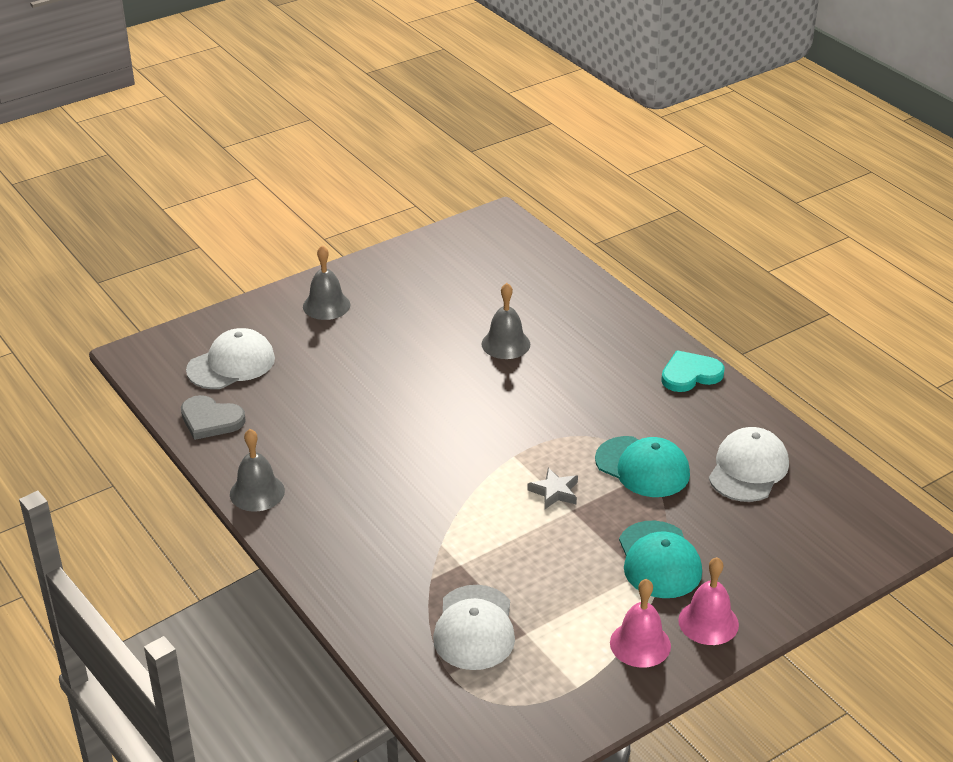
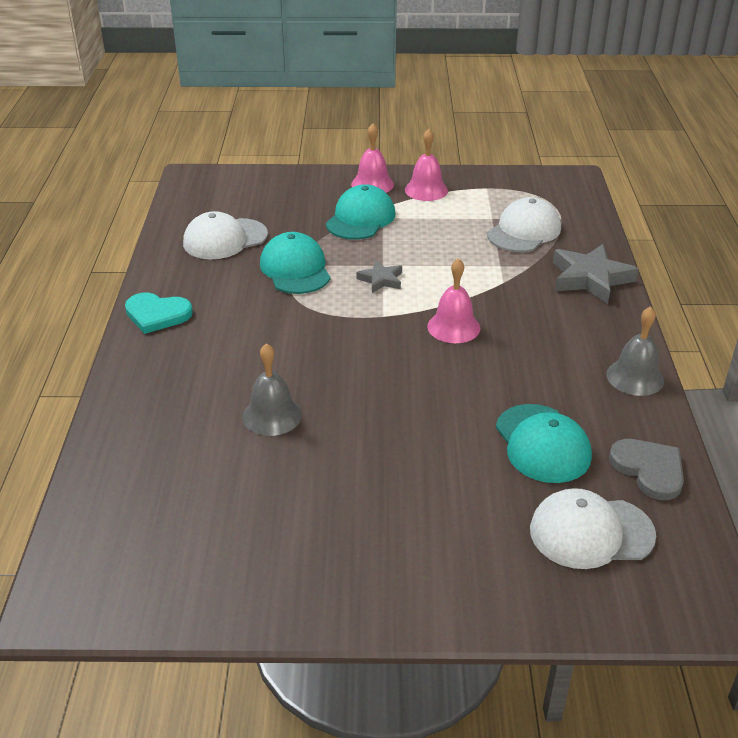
camera: 145 degrees left, 0 degrees up
(299, 406) = (542, 444): none -> turquoise cap
(326, 305) = (417, 566): grey bell -> none
(359, 590) = (590, 278): none -> grey star
(444, 472) = (453, 327): none -> pink bell

